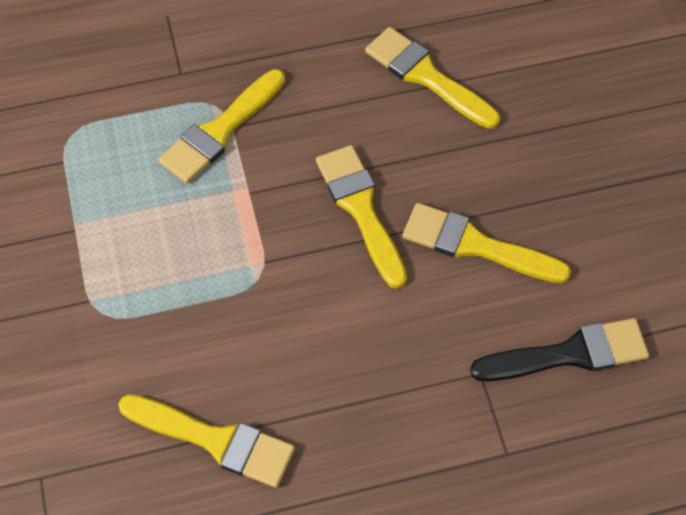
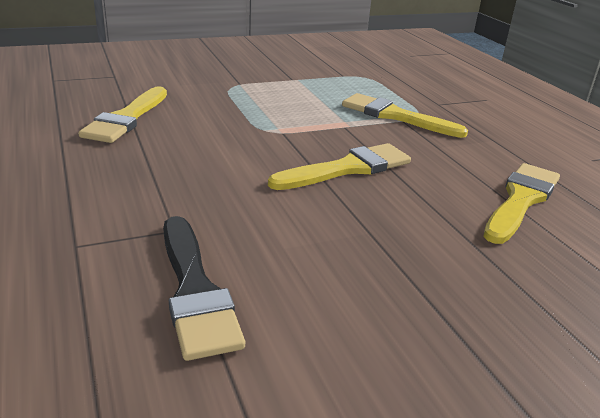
camera: 80 degrees right, 30 degrees down
(476, 245) = (328, 228): yellow brush -> none

